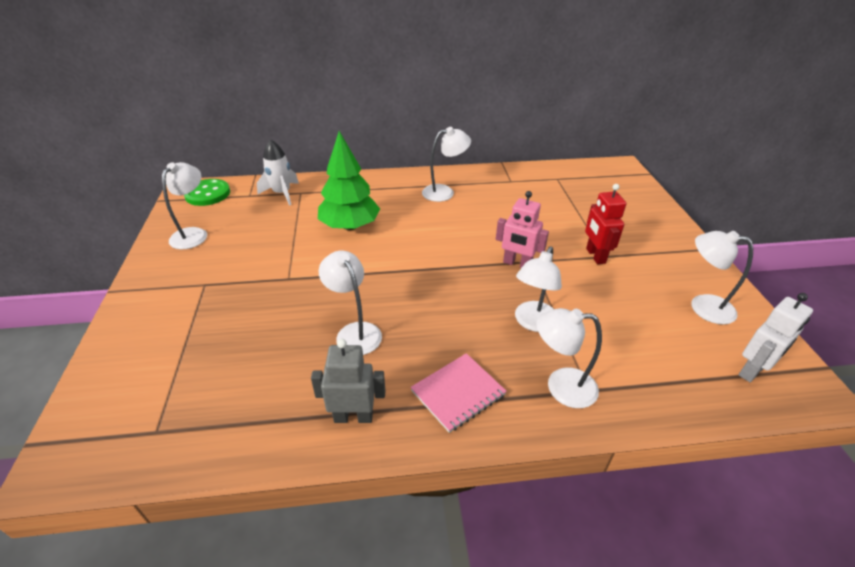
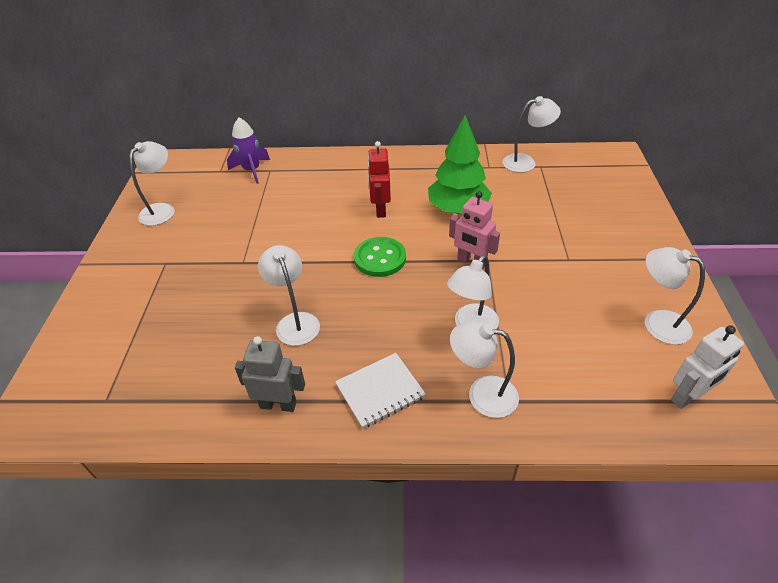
camera: 10 degrees right, 5 degrees up
(207, 194) = (181, 167): green button -> green button (380, 258)
(282, 193) = (251, 170): white rocket -> purple rocket
(350, 226) = (312, 210): green tree -> green tree (458, 209)
(444, 192) = (415, 176): white lamp -> white lamp (525, 162)
(458, 393) = (380, 391): pink notebook -> white notebook
(595, 256) = (557, 258): red robot -> red robot (380, 209)

